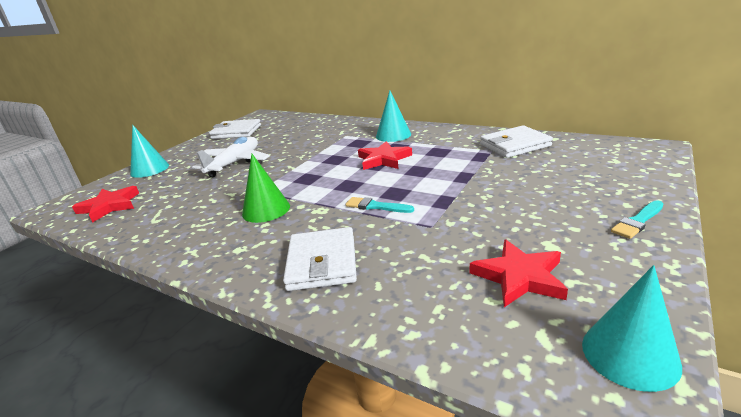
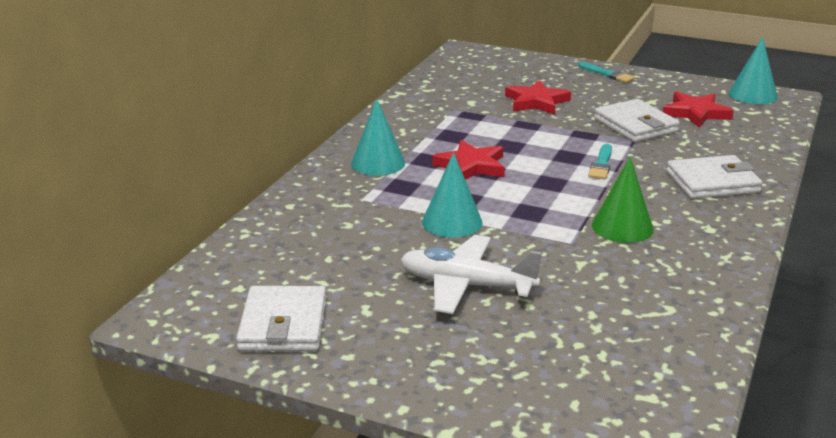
camera: 100 degrees left, 0 degrees up
(109, 206) = (641, 376): red star -> red star (536, 102)
(149, 169) = (483, 387): turquoise cone -> turquoise cone (452, 222)
(514, 145) = (442, 98): white wallet -> white wallet (635, 125)

